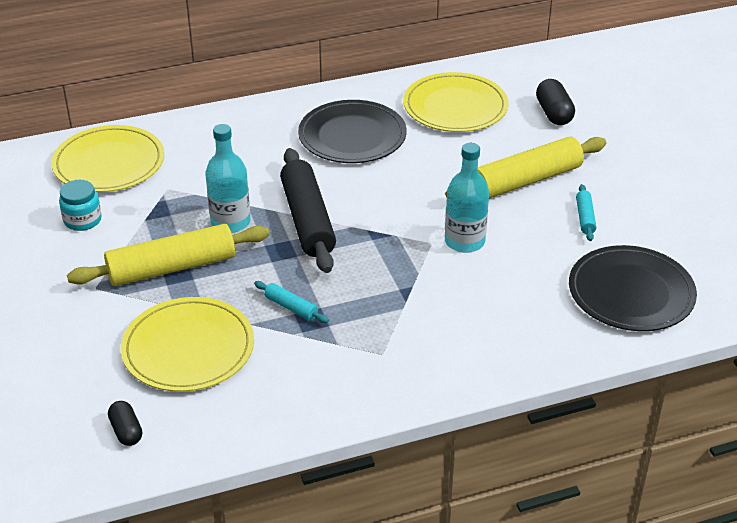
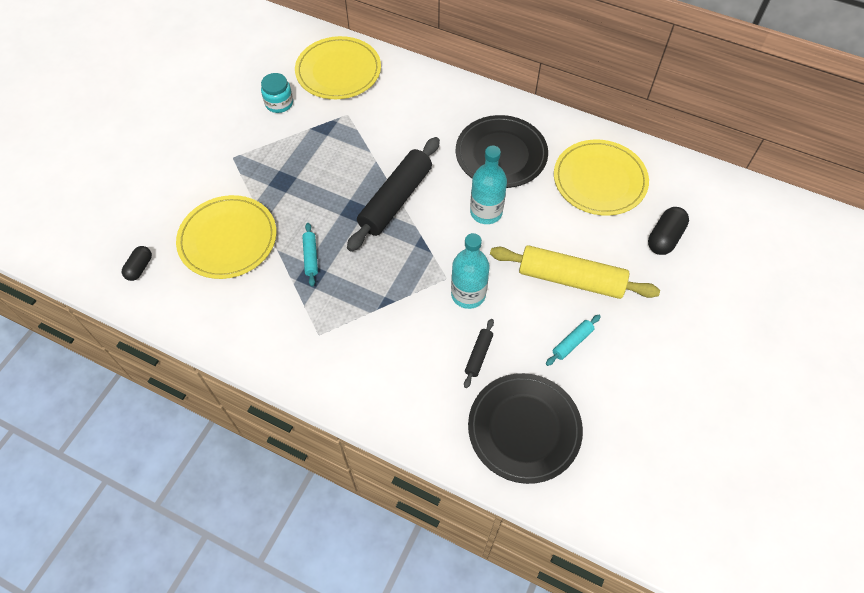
camera: 45 degrees right, 20 degrees up
(172, 268) = (284, 175): yellow rolling pin -> none
(230, 222) = (352, 166): turquoise bottle -> turquoise bottle (486, 212)
(531, 273) = (478, 355): none -> black rolling pin

